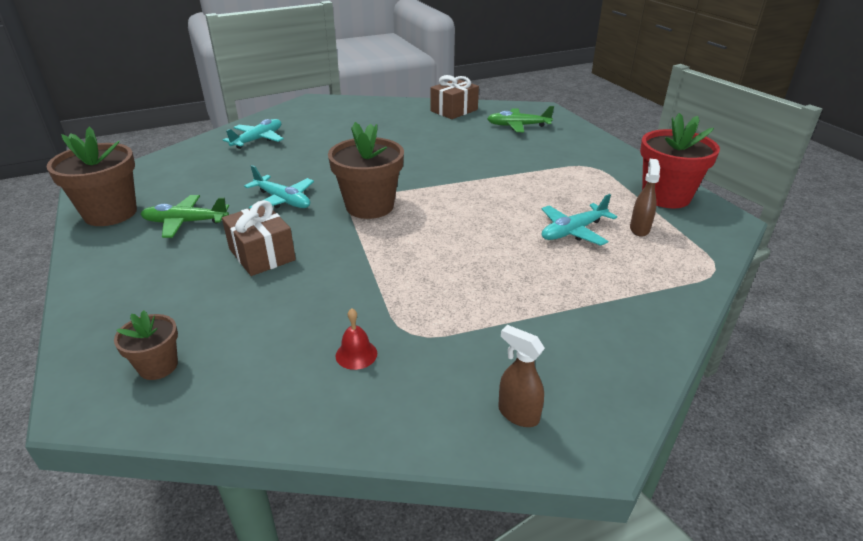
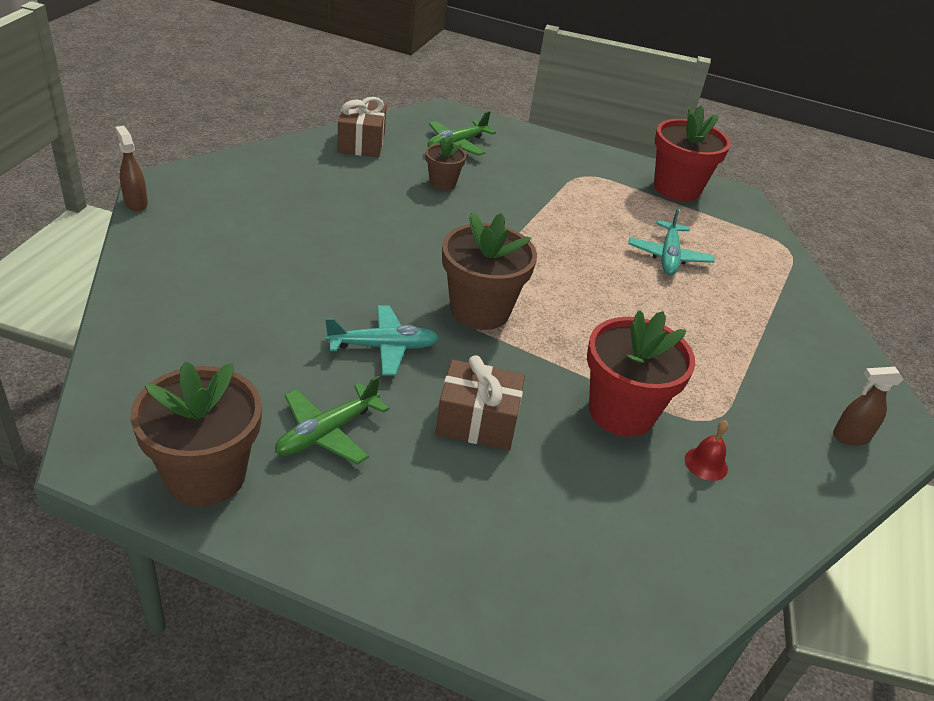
camera: 50 degrees left, 5 degrees up
(158, 366) = (594, 587): brown flower pot -> brown flower pot (442, 183)
(258, 139) = (197, 275): turquoise plane -> none
(356, 295) = (621, 412): none -> red flower pot
(639, 229) = (703, 232): brown spray bottle -> brown spray bottle (136, 203)

